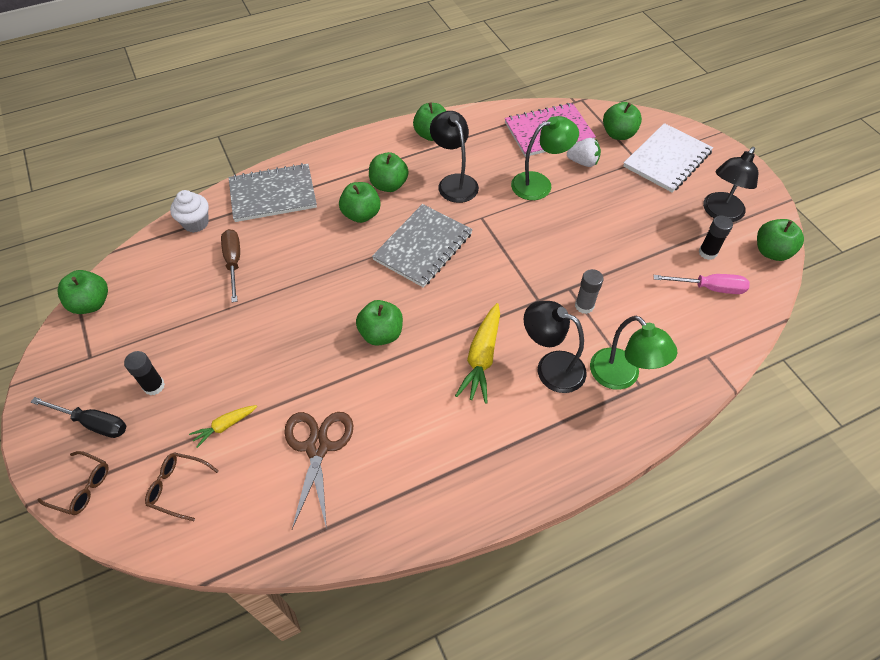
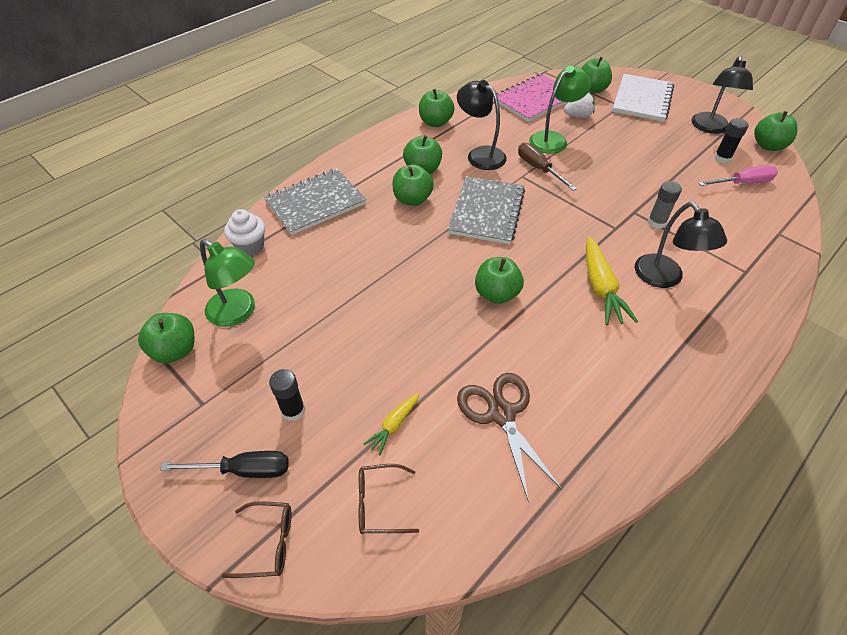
camera: 20 degrees left, 5 degrees down
(233, 263) = (311, 271): brown screwdriver -> brown screwdriver (539, 169)
(551, 367) = (664, 278): black lamp -> black lamp turned 120 degrees counterclockwise
(621, 377) = (726, 269): green lamp -> green lamp (238, 313)

